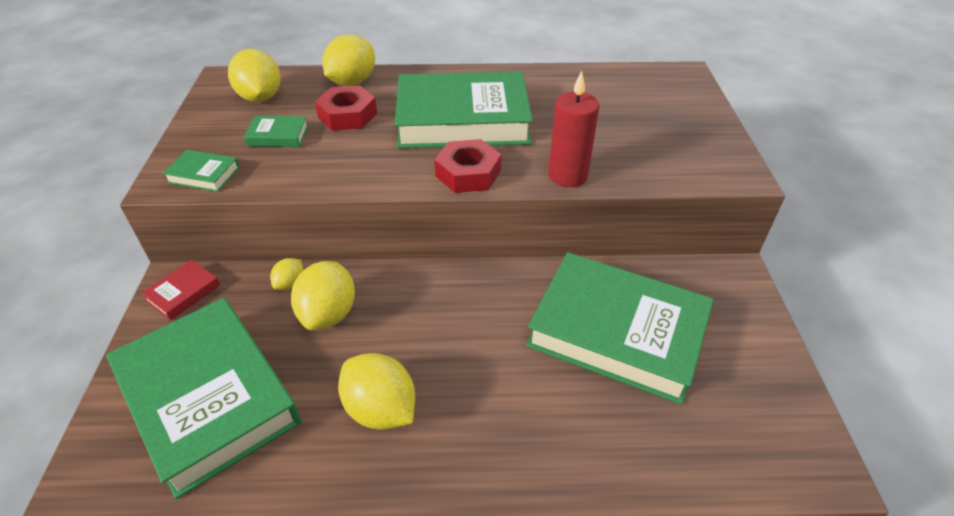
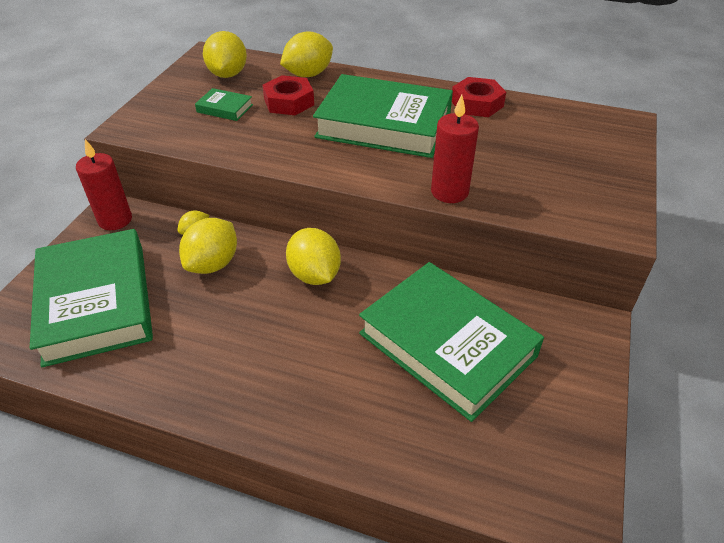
camera: 20 degrees right, 0 degrees up
(183, 293) = (115, 220): red book -> red candle
(204, 175) = (153, 128): green book -> none
(380, 409) = (215, 348): yellow lemon -> yellow lemon (314, 275)
(468, 173) = (362, 171): red nut -> red nut (477, 104)

